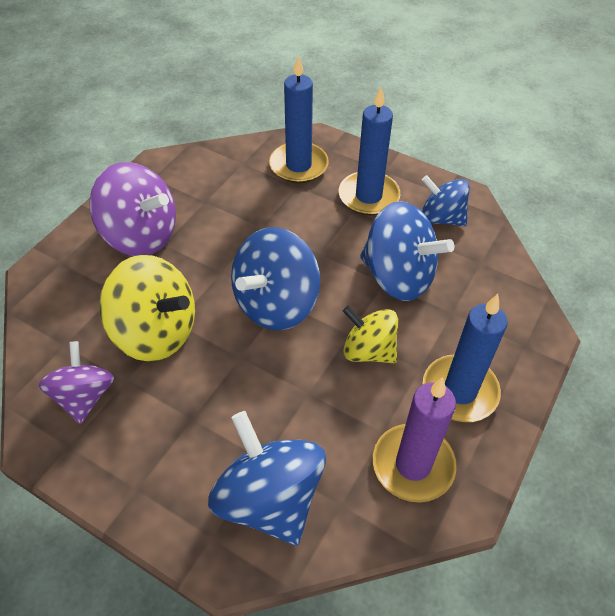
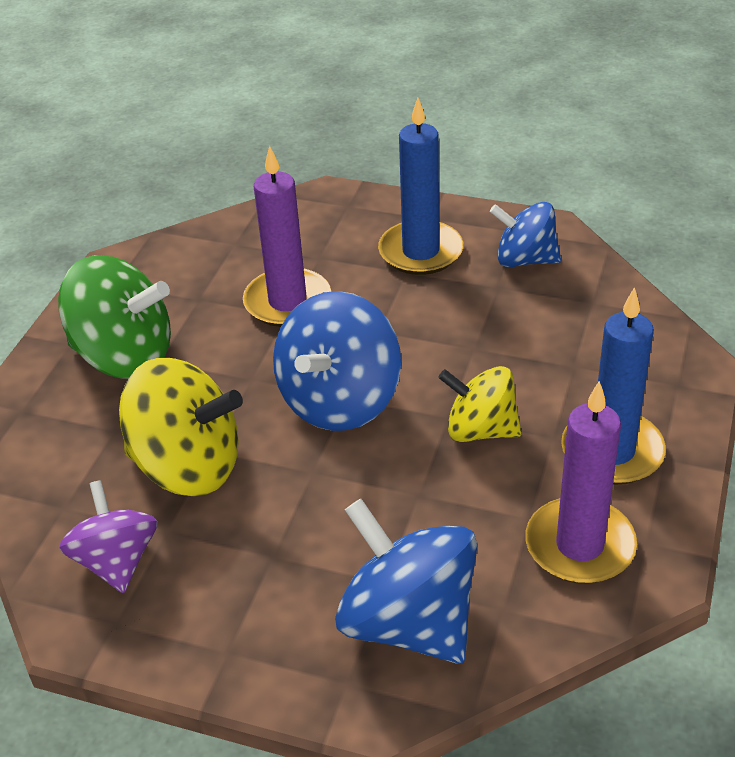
camera: 10 degrees left, 10 degrees down
(141, 235) = (124, 356): purple spinning top -> green spinning top
(264, 216) = (287, 302): none -> purple candle
(298, 165) = (313, 232): blue candle -> none
(398, 276) = (491, 338): blue spinning top -> none

